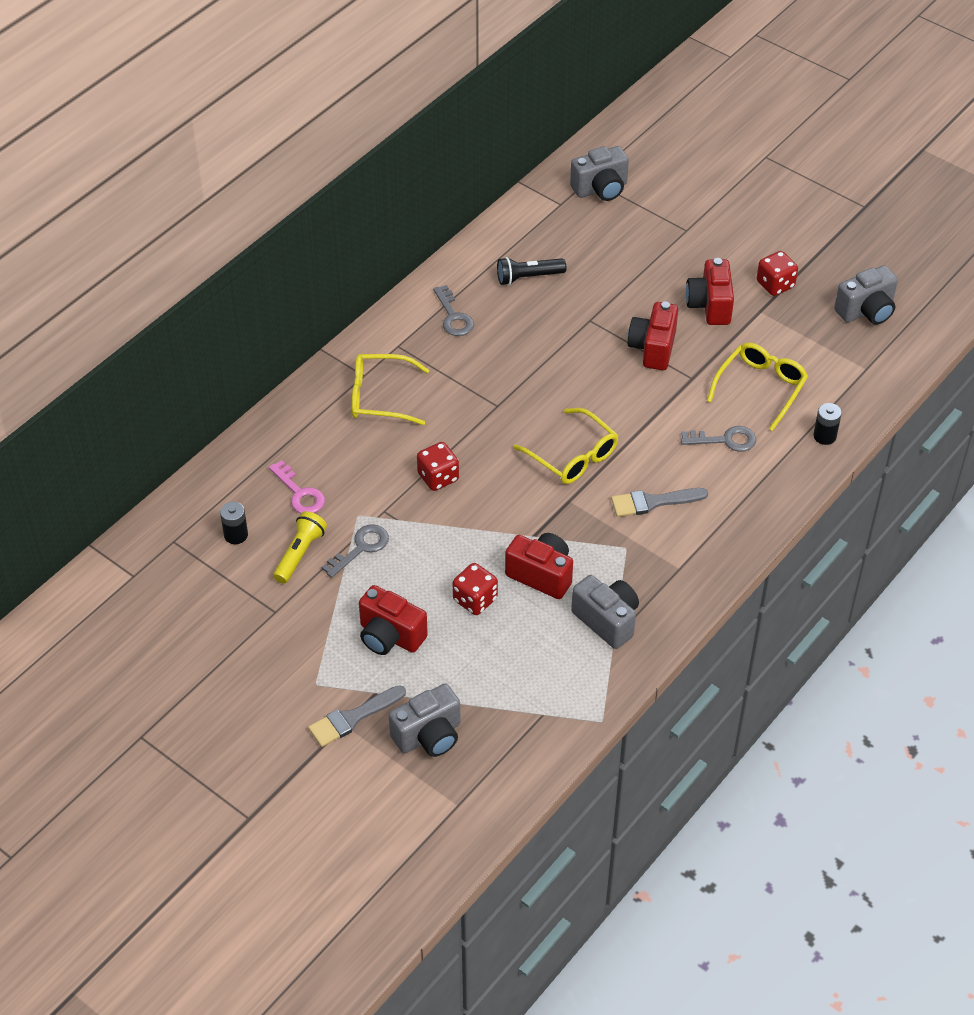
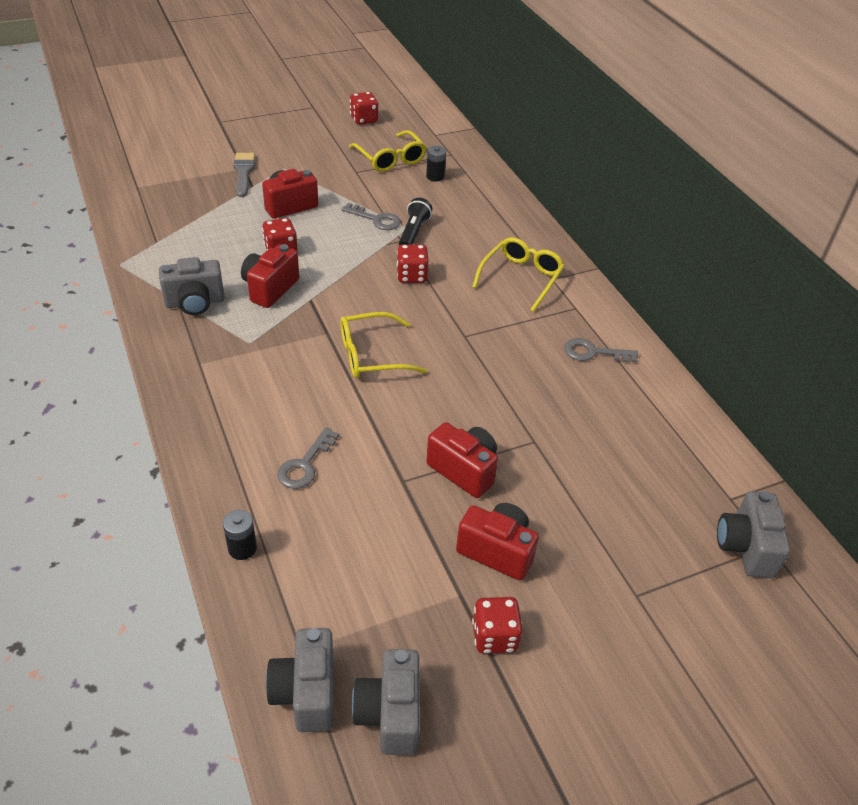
camera: 115 degrees right, 5 degrees down
(141, 664) = (364, 119): none -> red dice
(300, 493) = (450, 211): pink key -> none
(300, 554) = (395, 194): yellow flashlight -> none
(361, 548) = (376, 219): grey key -> grey key turned 45 degrees counterclockwise
(429, 736) = (197, 194): grey camera -> grey camera (306, 692)
(528, 277) = (621, 423): black flashlight -> black flashlight (413, 232)
(541, 575) = (270, 288): red camera -> red camera turned 150 degrees clockwise
(653, 502) = (279, 380): grey brush -> none
(760, 388) = (347, 529): yellow glasses -> yellow glasses (390, 158)

